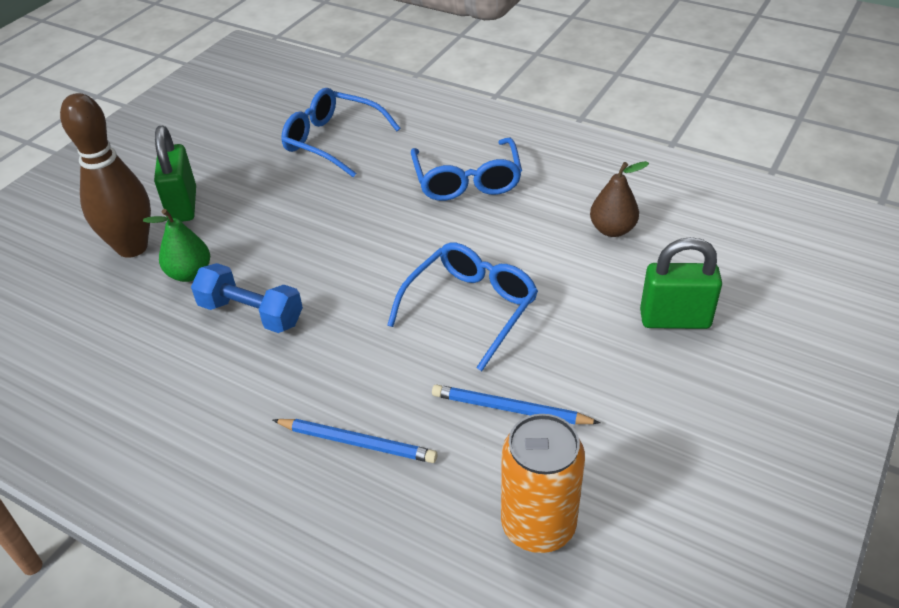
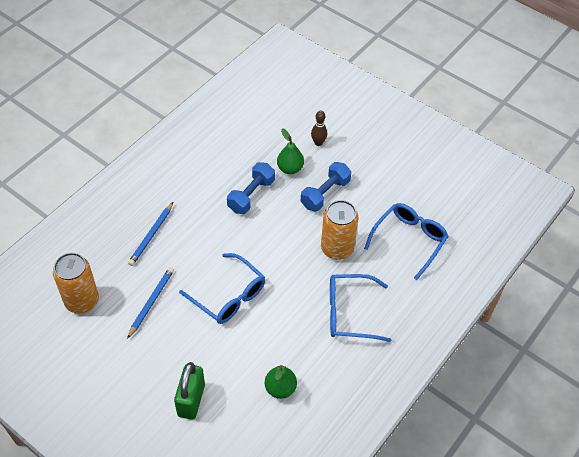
camera: 95 degrees right, 10 degrees up
(132, 247) = (318, 143): brown bowling pin -> brown bowling pin, size x0.47
(183, 205) = (352, 163): green padlock -> none
(247, 227) = (325, 194): none -> blue dumbbell
(356, 204) = (337, 248): none -> orange can
(612, 230) = (280, 388): brown pear -> green pear

